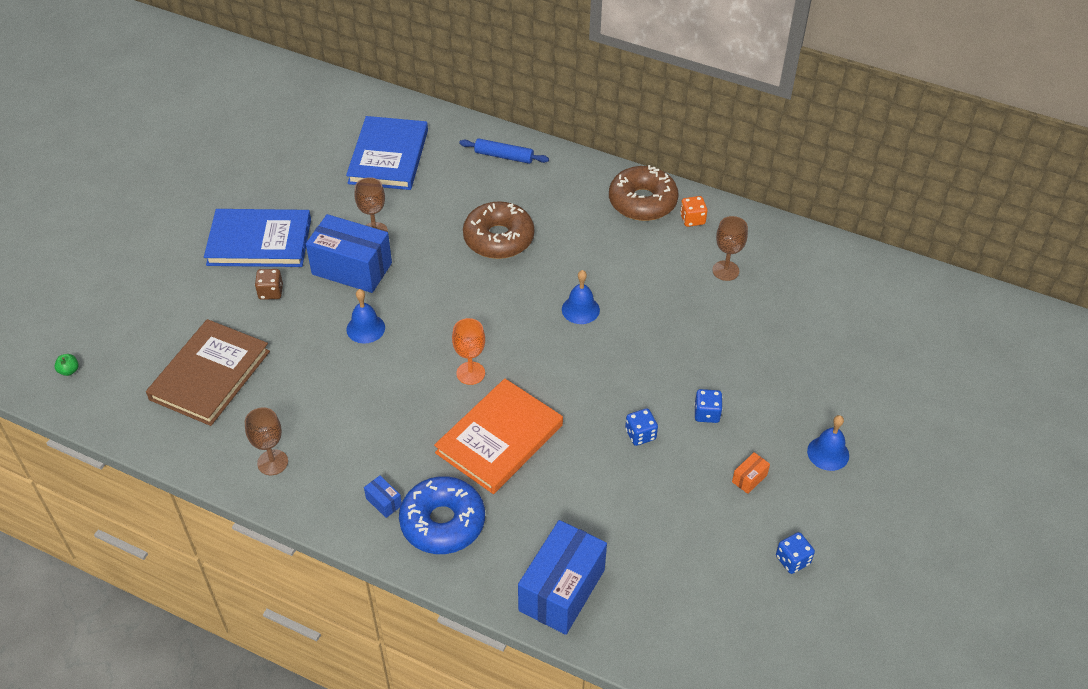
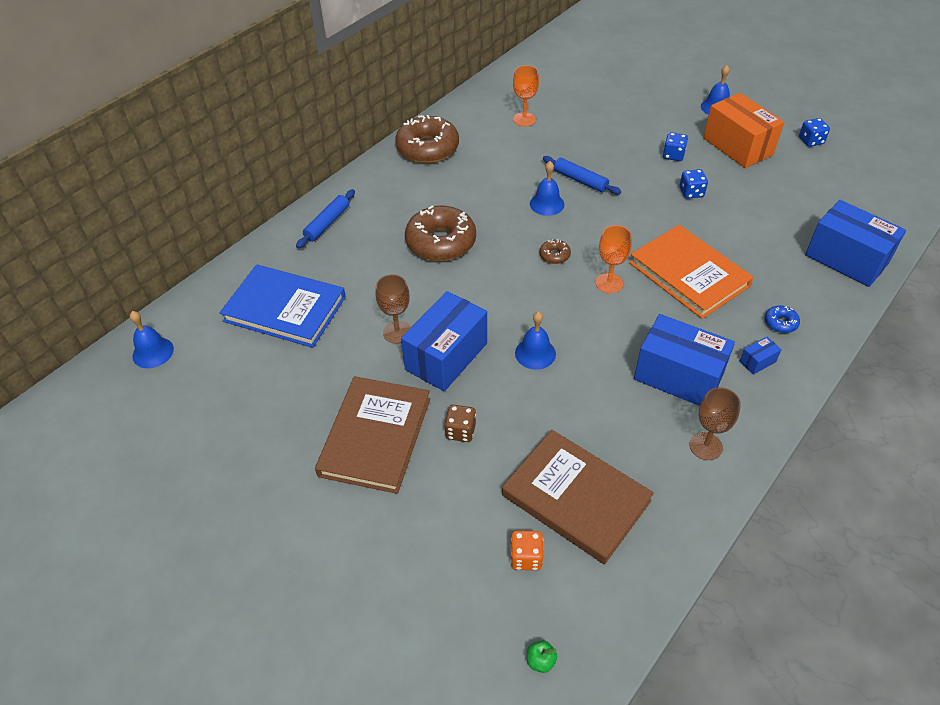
camera: 75 degrees left, 0 degrees up
(259, 241) = (375, 436): blue book -> brown book
(327, 97) = (153, 352): none -> blue bell
(354, 437) = (678, 376): none -> blue box
(442, 522) = (780, 323): blue donut -> blue donut, size x0.43
(501, 326) = (554, 255): none -> brown donut
(630, 332) = (580, 180): none -> blue rolling pin
(692, 219) = (460, 125): orange dice -> orange dice (526, 557)
(725, 270) = (524, 119): brown goblet -> orange goblet
(749, 478) = (737, 146): orange box -> orange box, size x2.47

